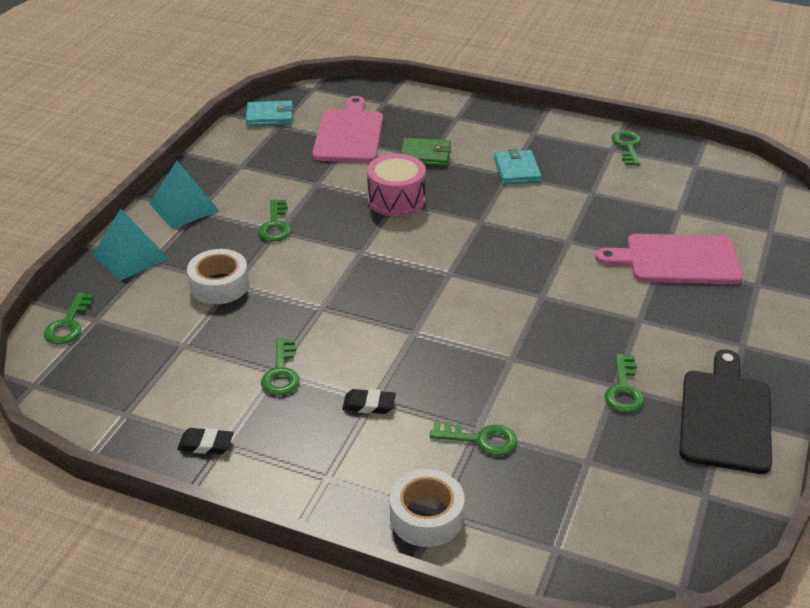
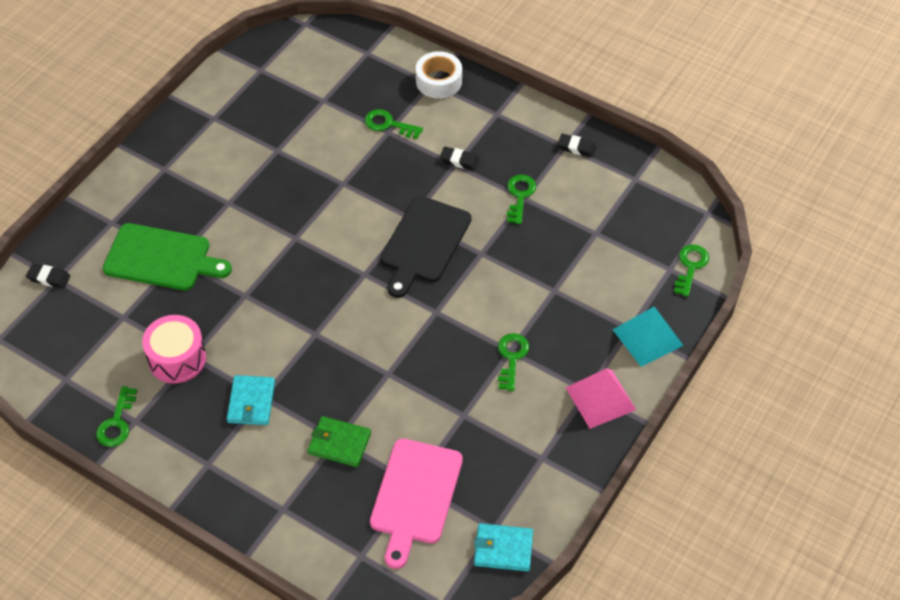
camera: 170 degrees left, 15 degrees up
(184, 207) = (601, 398): turquoise pyramid -> pink pyramid
(219, 285) = (566, 290): white tape -> none
(396, 199) = (387, 376): pink drum -> pink drum (177, 358)
(624, 389) = (273, 146): green key -> none
(677, 260) = (162, 258): pink cutting board -> green cutting board
(725, 416) = (214, 116): black cutting board -> black cutting board (424, 243)
(779, 231) = (49, 278): none -> black eraser

